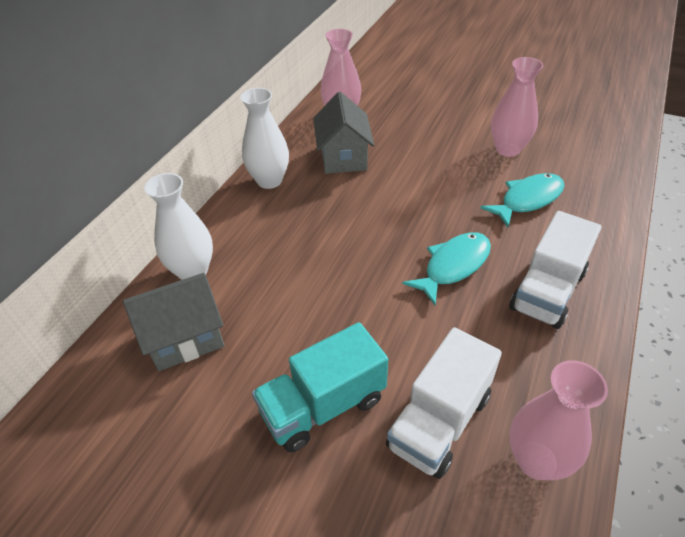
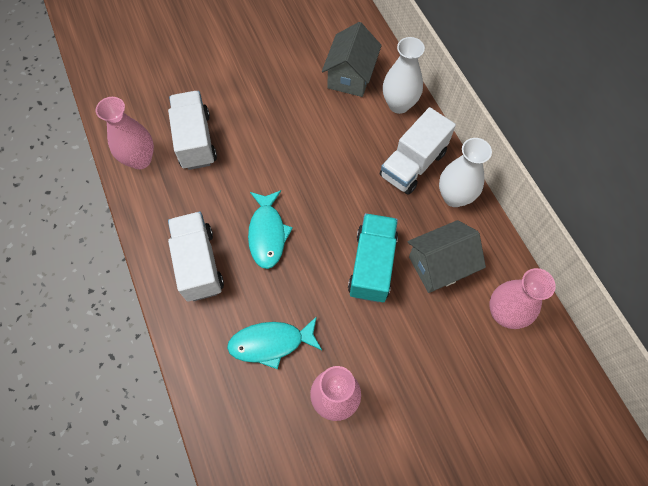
camera: 130 degrees right, 20 degrees up
(262, 220) = (413, 164): none -> white truck
(323, 405) = (252, 104): turquoise truck -> turquoise truck (372, 265)
(343, 157) = (439, 265): grey house -> grey house turned 60 degrees counterclockwise
(528, 200) = (271, 343): turquoise fish -> turquoise fish turned 75 degrees clockwise

